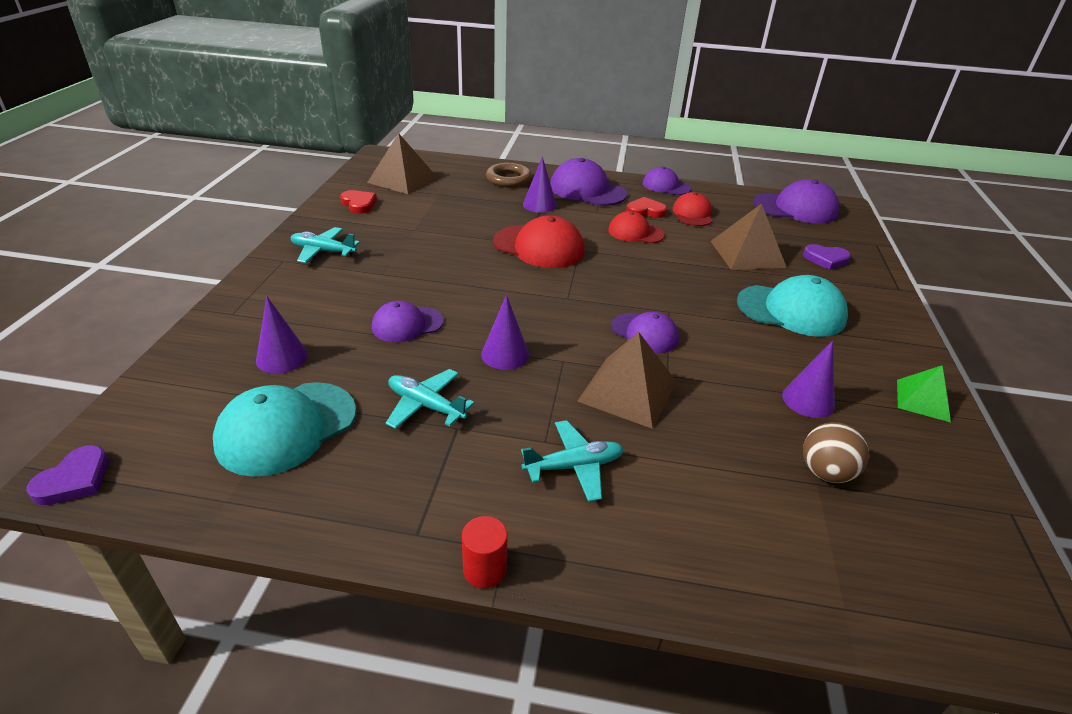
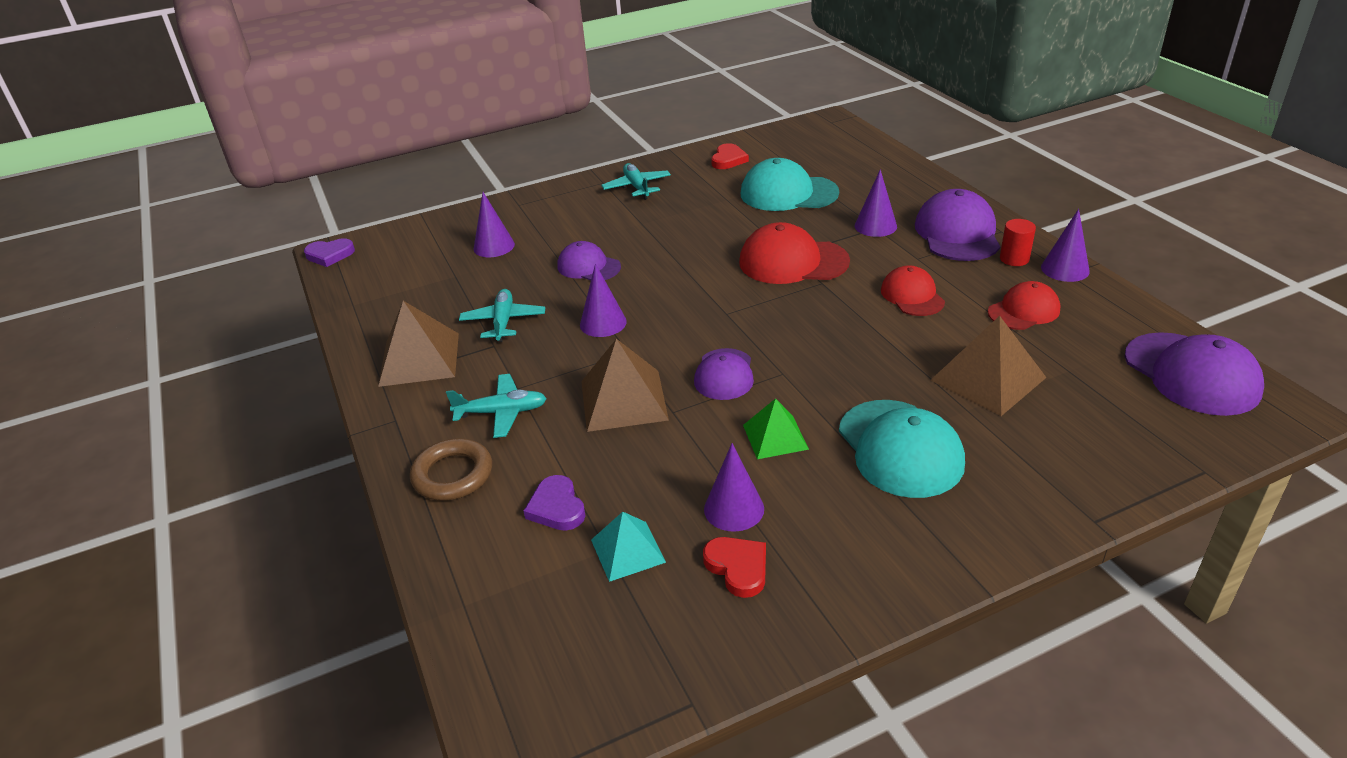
camera: 60 degrees right, 0 degrees up
(286, 428) = (429, 287): turquoise cap -> turquoise cap (788, 193)
(402, 179) = (803, 151): brown pyramid -> brown pyramid (419, 359)
(484, 569) = (372, 419): red cylinder -> red cylinder (1014, 259)
(508, 179) = (899, 189): brown ring -> brown ring (453, 475)
(539, 247) = (793, 262): red cap -> red cap turned 105 degrees clockwise
(574, 466) = (501, 412): turquoise plane -> turquoise plane turned 45 degrees counterclockwise
(645, 211) = (973, 282): red heart -> red heart (738, 568)
(666, 186) = (1065, 269): purple cap -> purple cone
(825, 472) = (628, 550): brown ball -> turquoise pyramid
(826, 259) = (1077, 439): purple heart -> purple heart (557, 507)
(923, 400) = (836, 595): green pyramid -> green pyramid (775, 437)

